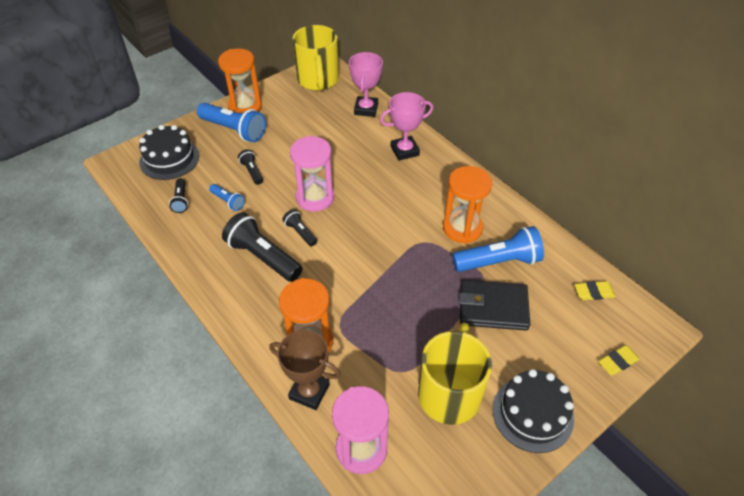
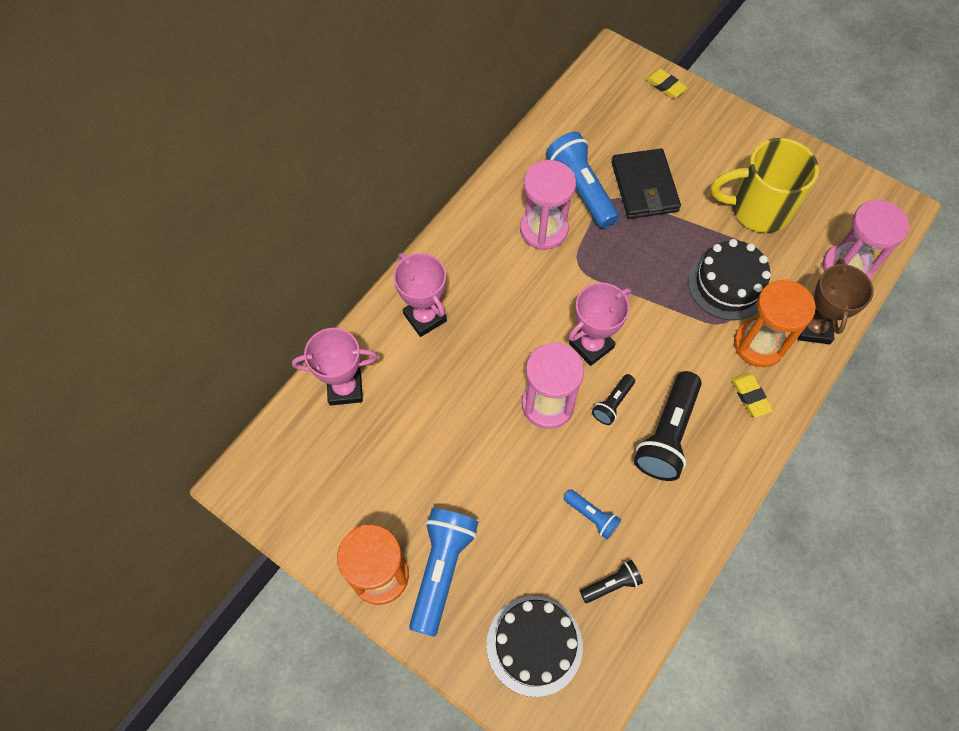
camera: 105 degrees left, 15 degrees up
(228, 201) = (591, 516): blue flashlight -> blue flashlight turned 105 degrees clockwise
(252, 172) = (524, 505): black flashlight -> none
(318, 80) = (286, 480): yellow mug -> none
(351, 232) = (591, 345): none -> pink trophy
(462, 228) = (543, 230): orange hourglass -> pink hourglass
(532, 413) = (748, 144): black cake -> black cake (728, 284)
(594, 292) = (591, 106): yellow eraser -> yellow eraser (750, 396)

